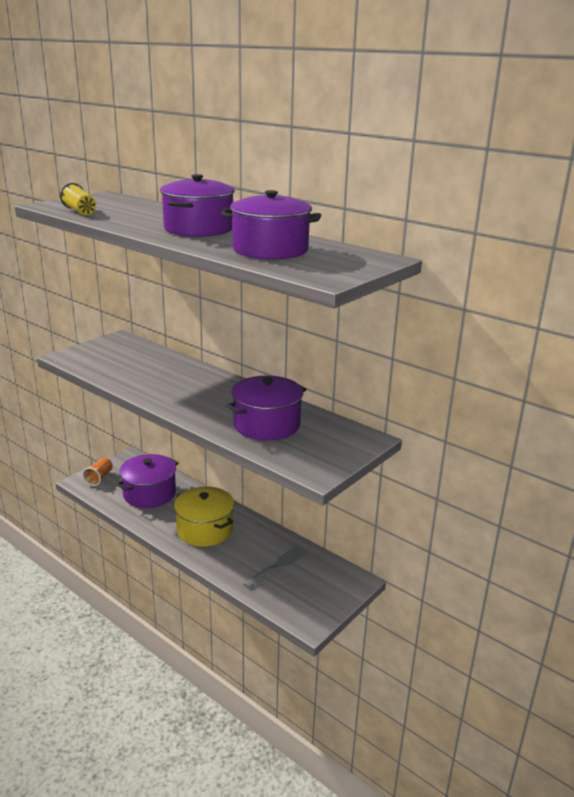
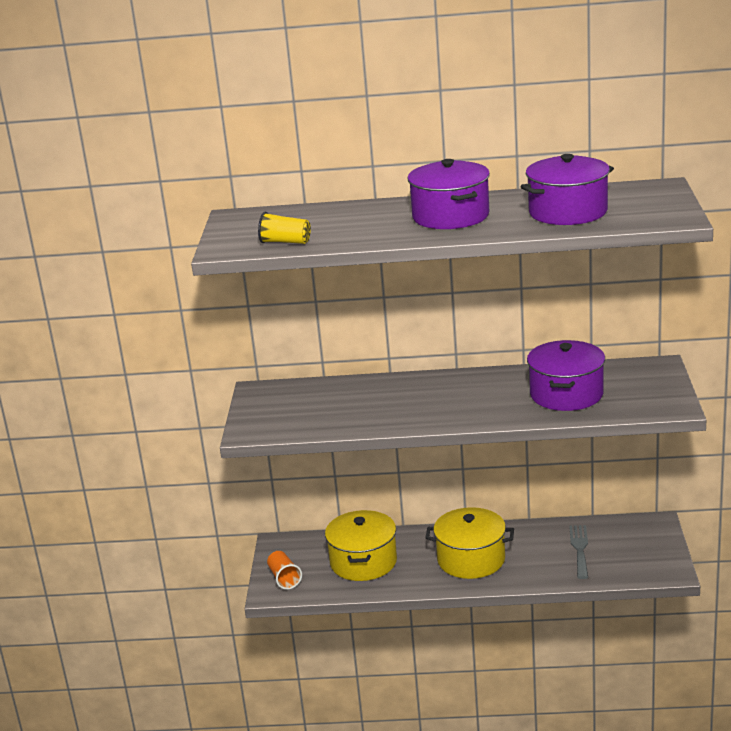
camera: 35 degrees left, 0 degrees up
(149, 493) = (363, 562): purple pot -> yellow pot

